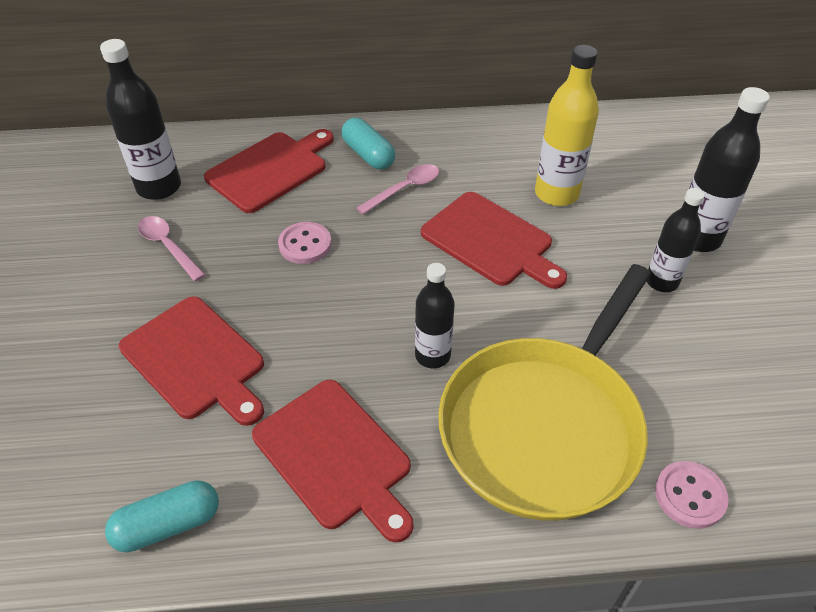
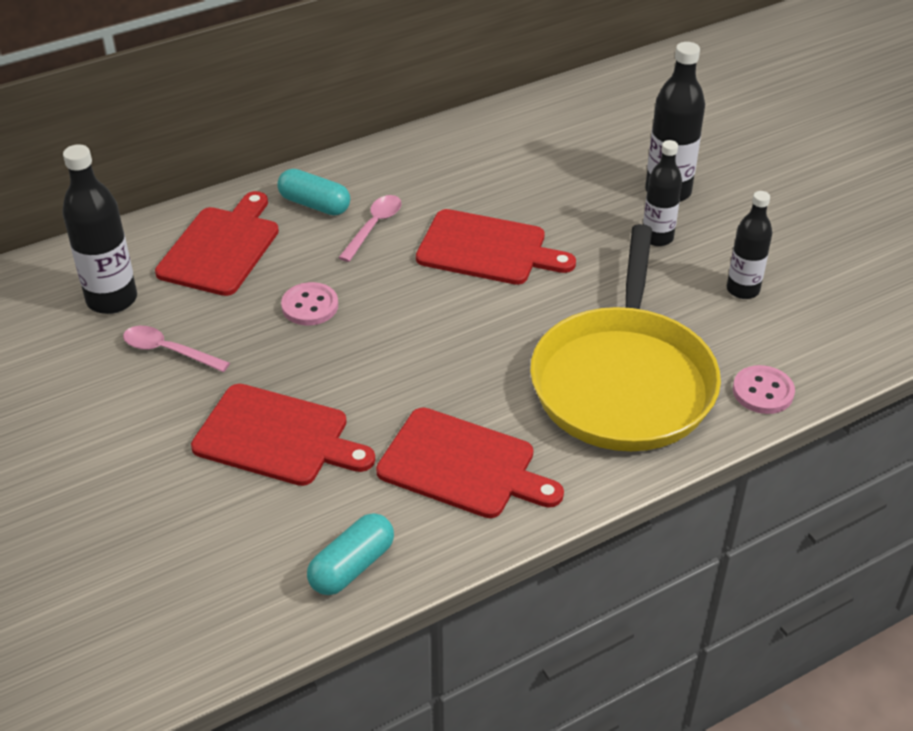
camera: 25 degrees left, 5 degrees down
(432, 355) = (495, 360): black bottle -> black bottle (742, 290)
(556, 193) = (522, 189): yellow bottle -> none

